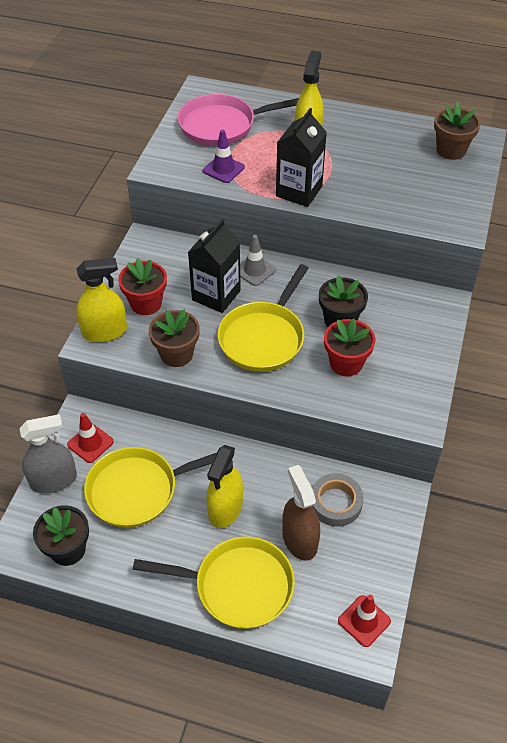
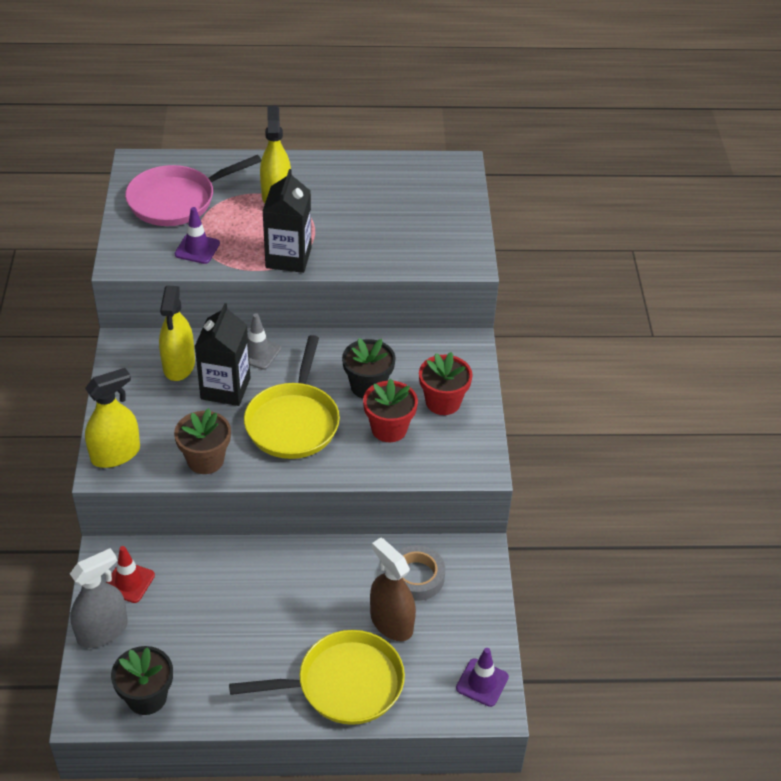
camera: 20 degrees left, 5 degrees down
(138, 490) = (202, 617): yellow pan -> none
(146, 303) = (150, 414): red flower pot -> red flower pot (443, 402)
(225, 508) = (303, 612): yellow spray bottle -> yellow spray bottle (179, 365)
(364, 621) = (482, 682): red traffic cone -> purple traffic cone
(451, 150) = (432, 183): brown flower pot -> none

